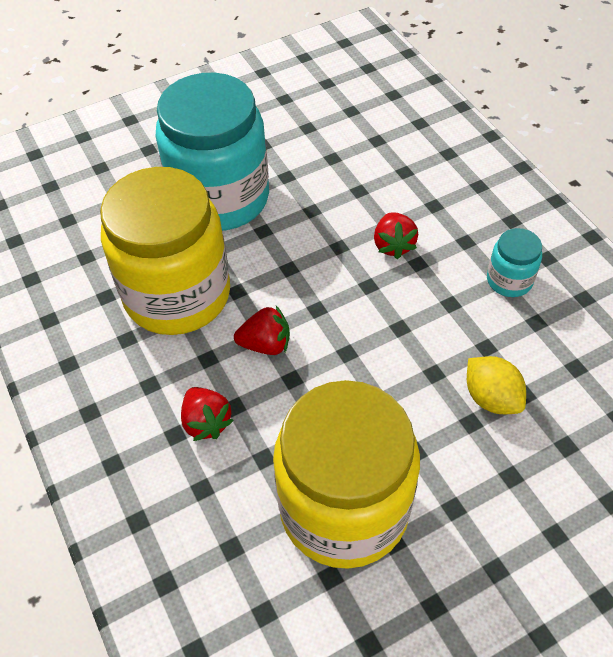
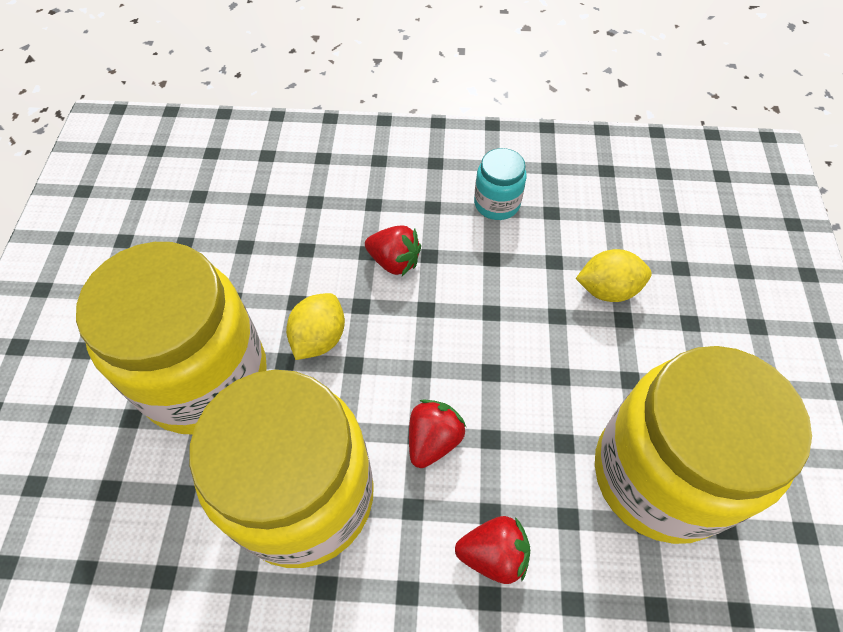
camera: 60 degrees left, 5 degrees up
(220, 198) = (205, 377): turquoise jar -> yellow jar
(294, 238) = (319, 338): none -> yellow lemon

